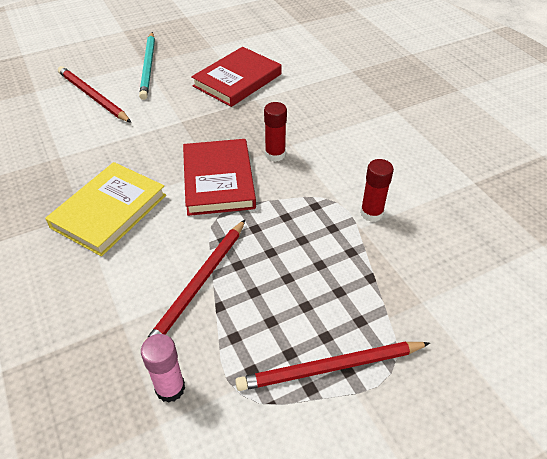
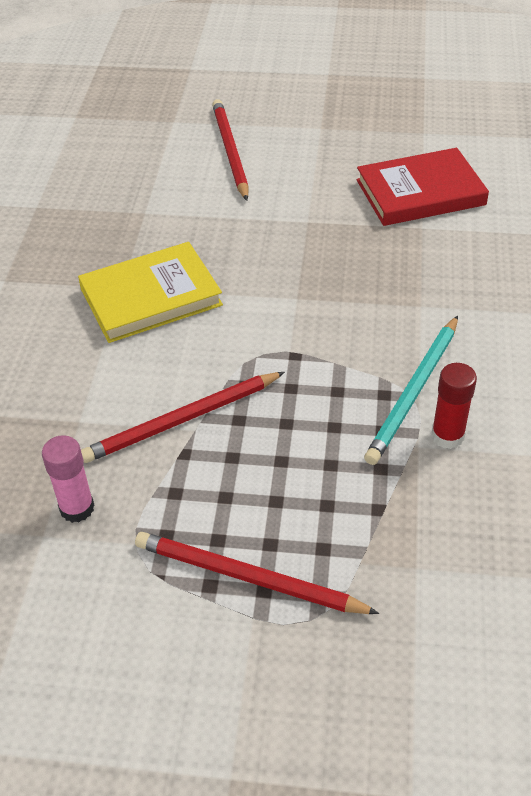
camera: 35 degrees right, 0 degrees up
(148, 67) = (322, 135): turquoise pencil -> turquoise pencil (414, 392)
(218, 180) = (294, 313): red book -> none
(275, 154) = (388, 310): red glue stick -> none

